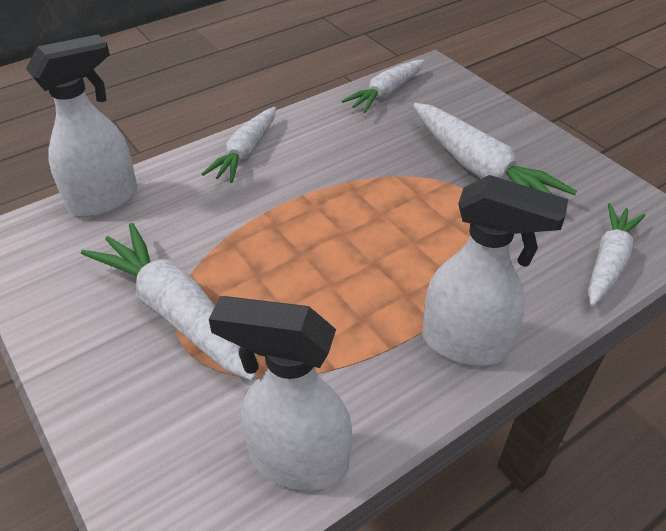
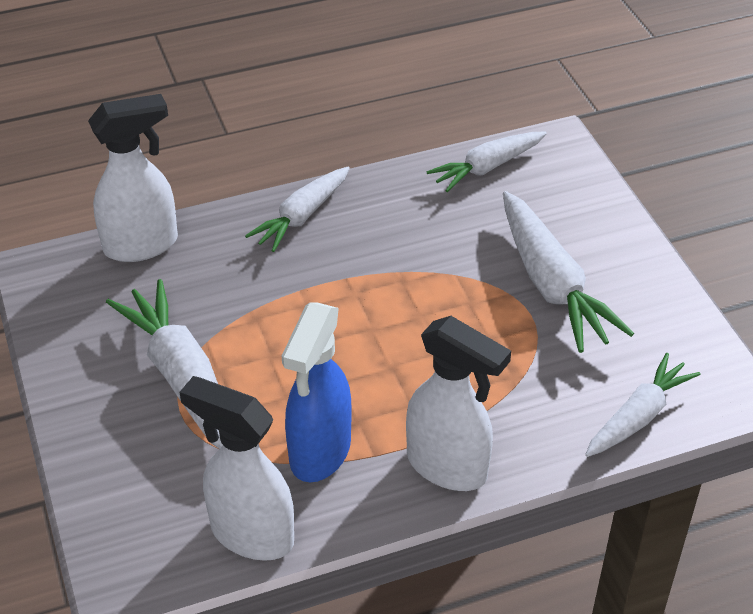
camera: 15 degrees right, 0 degrees up
(337, 356) = (319, 452): none -> blue spray bottle

